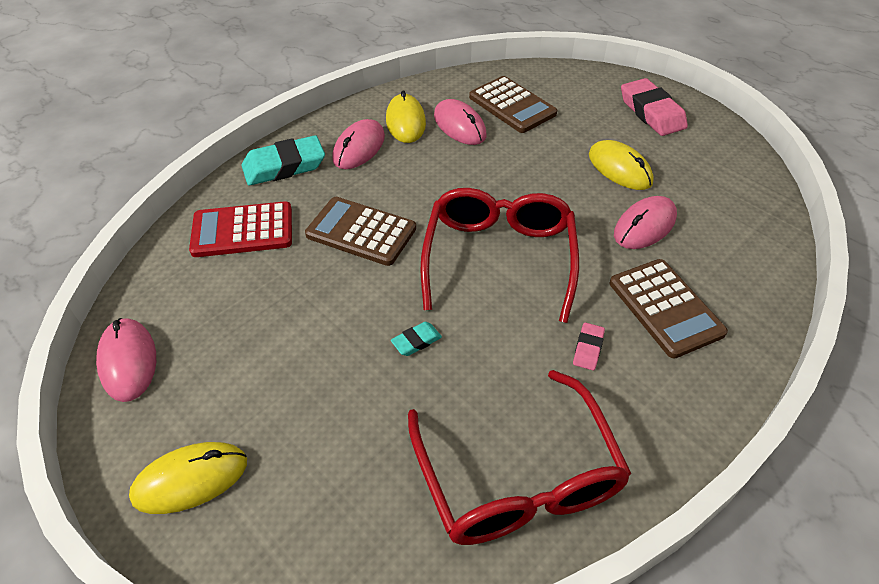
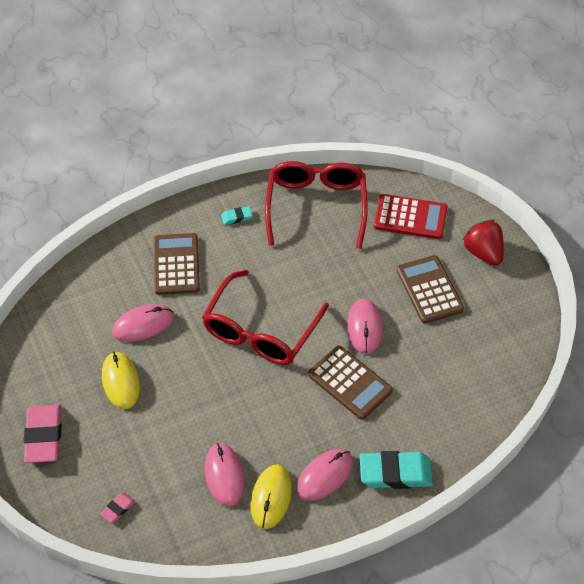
camera: 160 degrees left, 5 degrees up
(128, 361) = (520, 329): pink mouse -> pink mouse (364, 327)
(190, 479) = (483, 252): yellow mouse -> red strawberry
(242, 230) = (439, 412): red calculator -> red calculator (410, 217)
(416, 341) = (340, 289): turquoise eraser -> turquoise eraser (236, 217)
(512, 105) = (162, 488): brown calculator -> brown calculator (429, 290)
(588, 348) = (240, 255): pink eraser -> pink eraser (118, 509)

